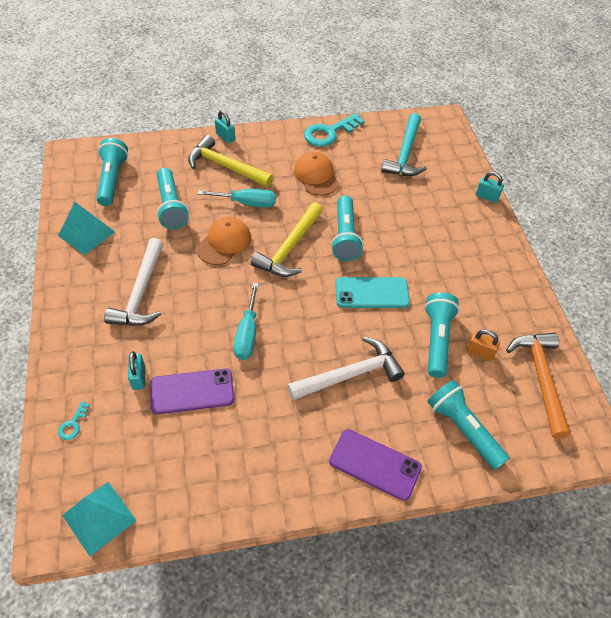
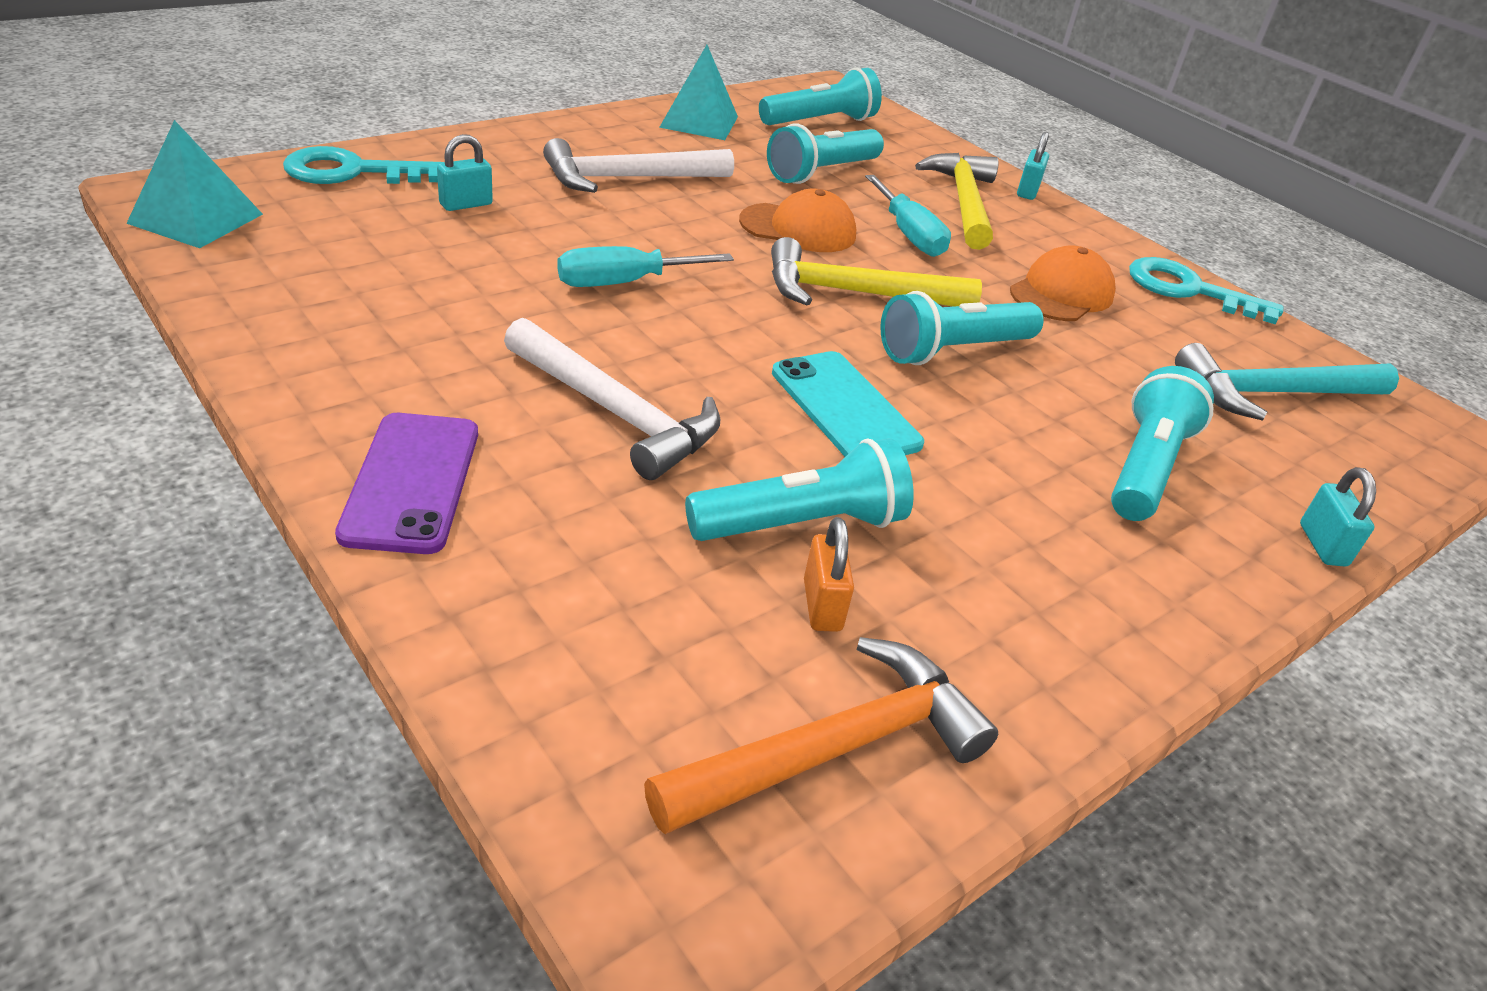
camera: 60 degrees right, 15 degrees down
(73, 424) = (352, 172): turquoise key -> turquoise key, size x2.22
(192, 391) = (468, 252): purple phone -> none
(463, 429) = (576, 610): turquoise flashlight -> turquoise flashlight (1146, 467)

